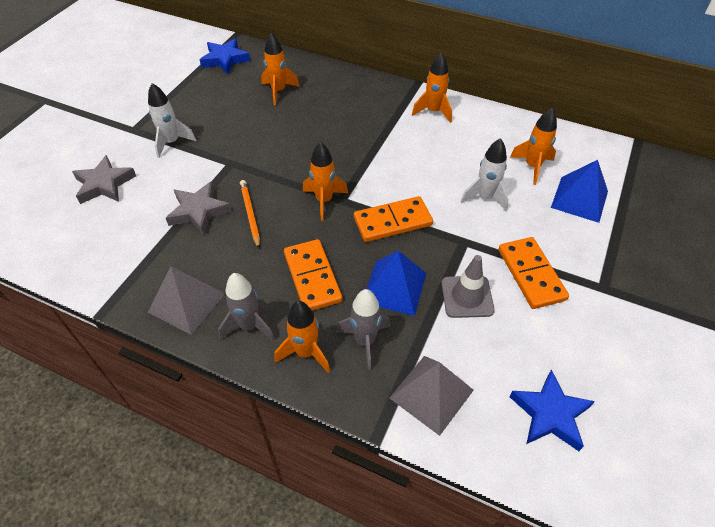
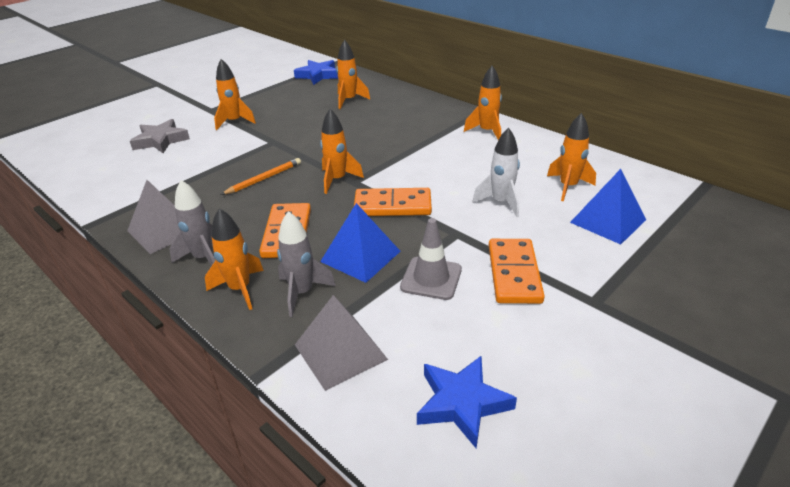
camera: 20 degrees right, 15 degrees down
(172, 142) = (234, 122): white rocket -> orange rocket
(198, 211) = (222, 169): grey star -> none
(250, 214) = (264, 179): orange pencil -> orange pencil turned 45 degrees clockwise

